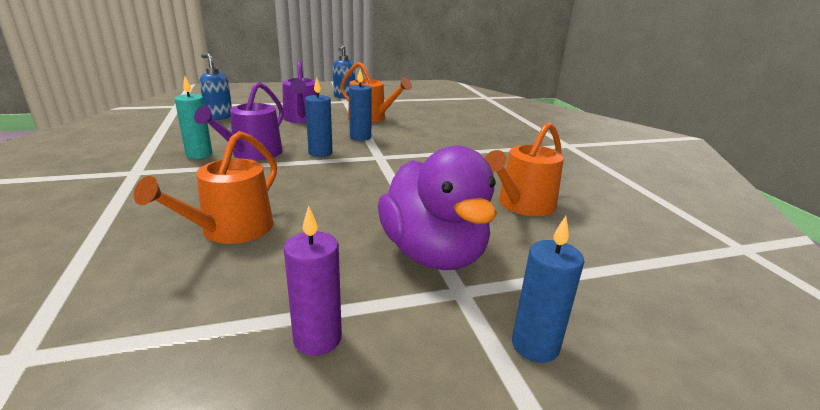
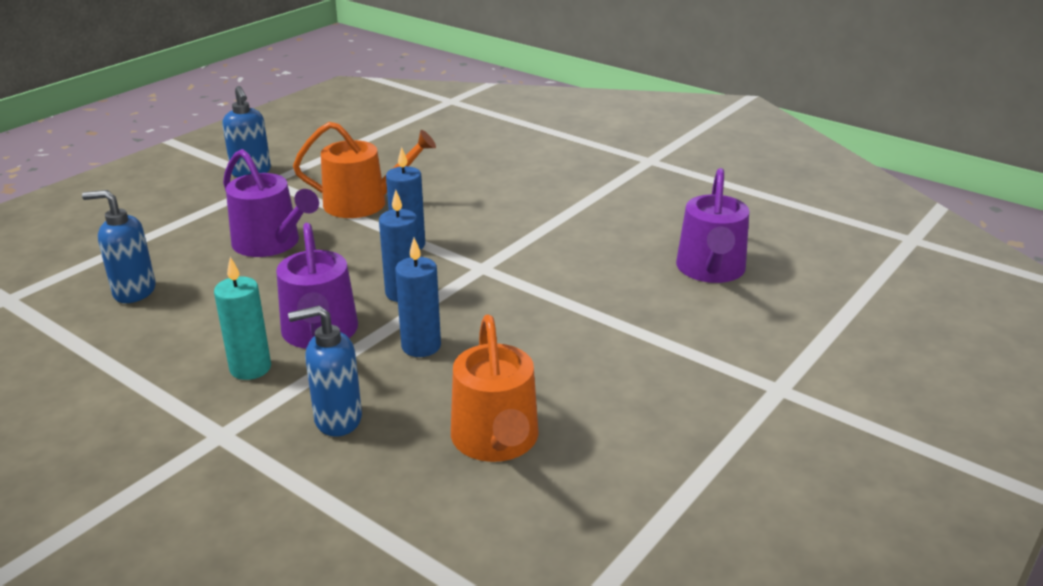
camera: 35 degrees left, 5 degrees up
(186, 187) = (337, 419): none -> blue soap dispenser
(317, 339) = (741, 486): purple candle -> none
(433, 253) = (712, 364): purple duck -> none
(522, 205) = (711, 270): orange watering can -> purple watering can
(535, 345) = (878, 403): blue candle -> blue candle (421, 346)

